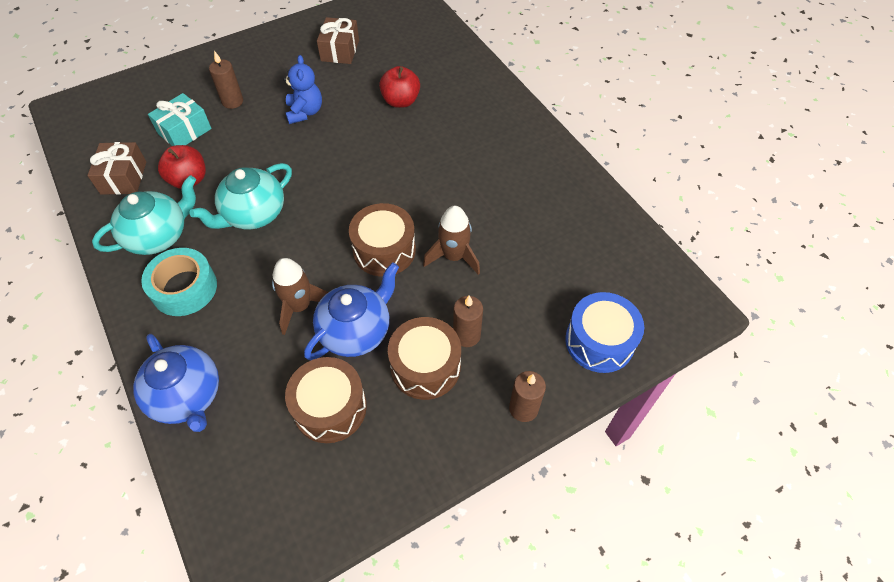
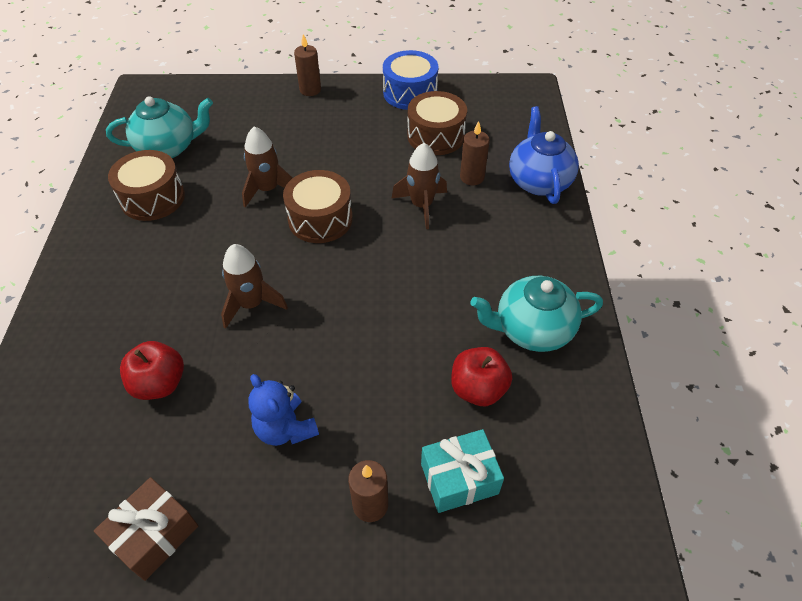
camera: 150 degrees left, 5 degrees down
(123, 178) = (560, 433): brown gift -> none
(184, 288) = (519, 263): turquoise tape -> none
(253, 214) = (422, 309): turquoise teapot -> turquoise teapot (168, 147)
(305, 112) = (285, 428): blue teddy bear -> blue teddy bear turned 60 degrees counterclockwise
(356, 331) = (387, 171): blue teapot -> none
(384, 164) = (251, 304): none -> brown rocket
(425, 367) = (353, 132): brown drum -> brown drum (153, 198)
(466, 335) = (309, 137): brown candle -> brown candle (472, 177)
(599, 341) = (225, 100): blue drum -> blue drum (410, 93)

